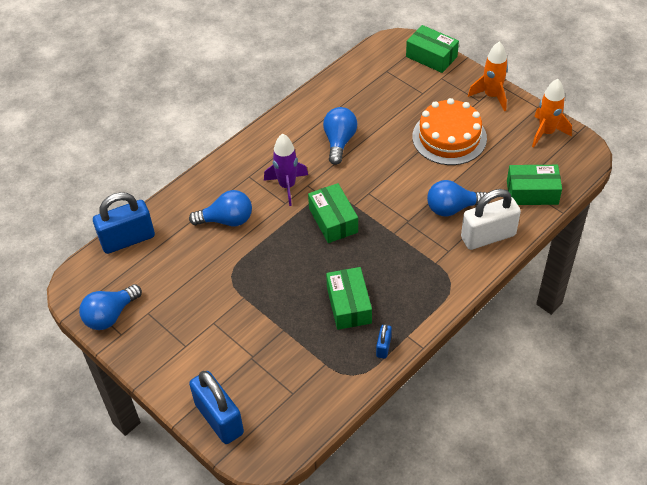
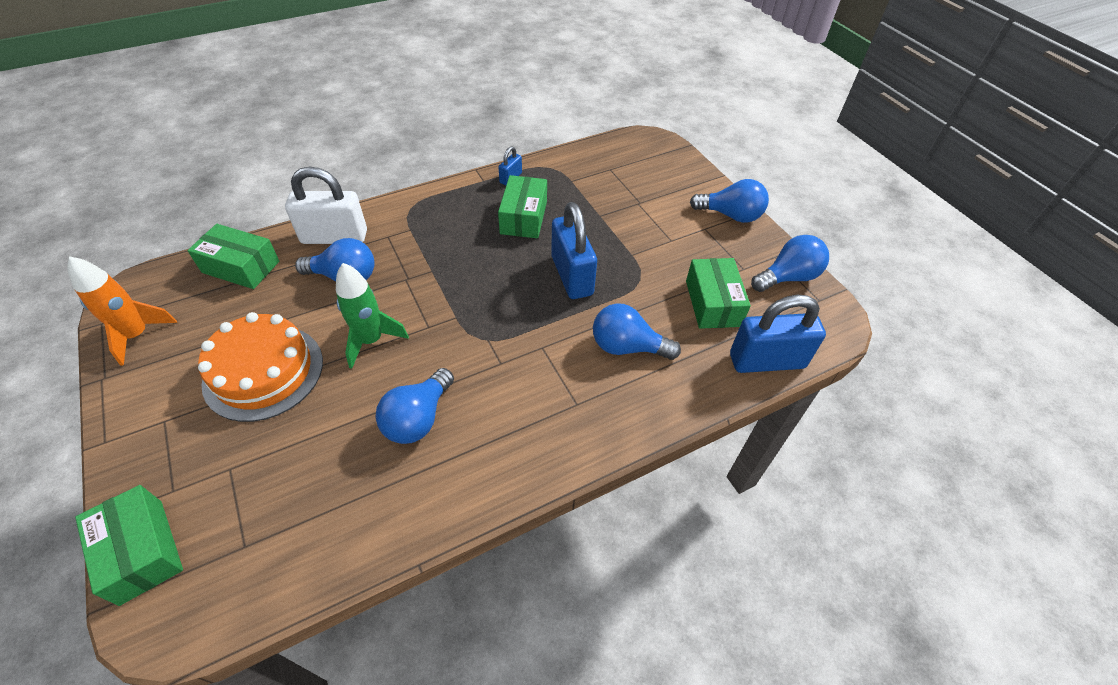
camera: 165 degrees left, 0 degrees up
(163, 369) = (730, 215): none -> blue light bulb
(219, 418) = (682, 169): blue padlock -> blue padlock (571, 276)
(287, 186) = (528, 370): purple rocket -> none
(333, 220) = (492, 305): green box -> green box (712, 303)
(399, 173) = (371, 340): none -> green rocket
(491, 96) = (138, 422): orange rocket -> none

